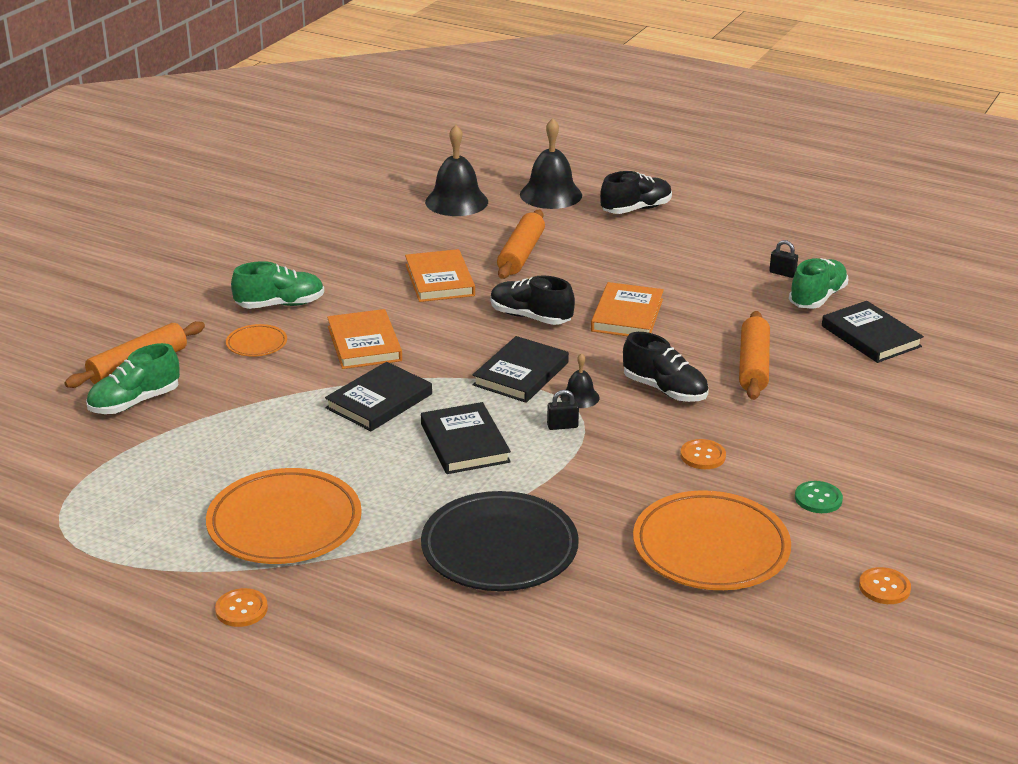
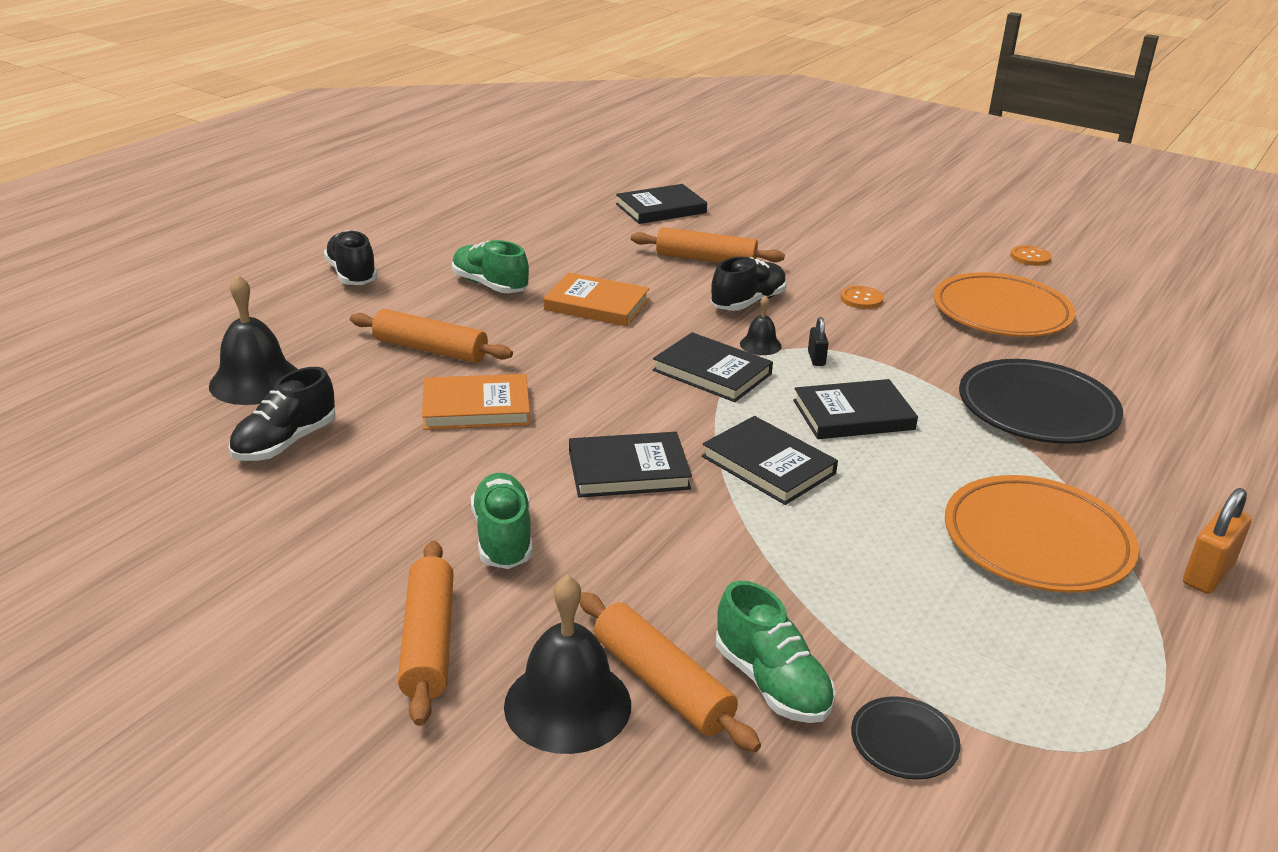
camera: 85 degrees left, 0 degrees up
(77, 448) = (904, 742): none -> black plate
(181, 292) = (428, 642): none -> orange rolling pin
(241, 609) = (1208, 574): orange button -> orange padlock
(256, 344) = (613, 560): orange plate -> none
(364, 343) = (628, 470): orange book -> black book
(530, 317) = (587, 356): black shoe -> black shoe (285, 443)
(551, 194) = (279, 318): black bell -> black bell (567, 704)
(782, 273) = (533, 225): black padlock -> none
(817, 298) = (586, 218): green shoe -> green shoe (490, 285)
(818, 499) = (918, 263): green button -> none

